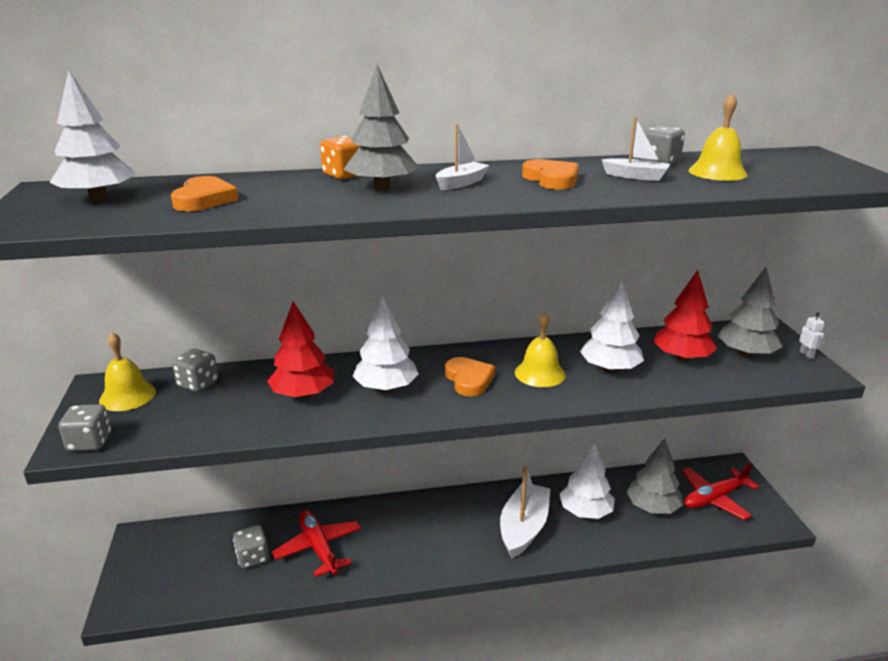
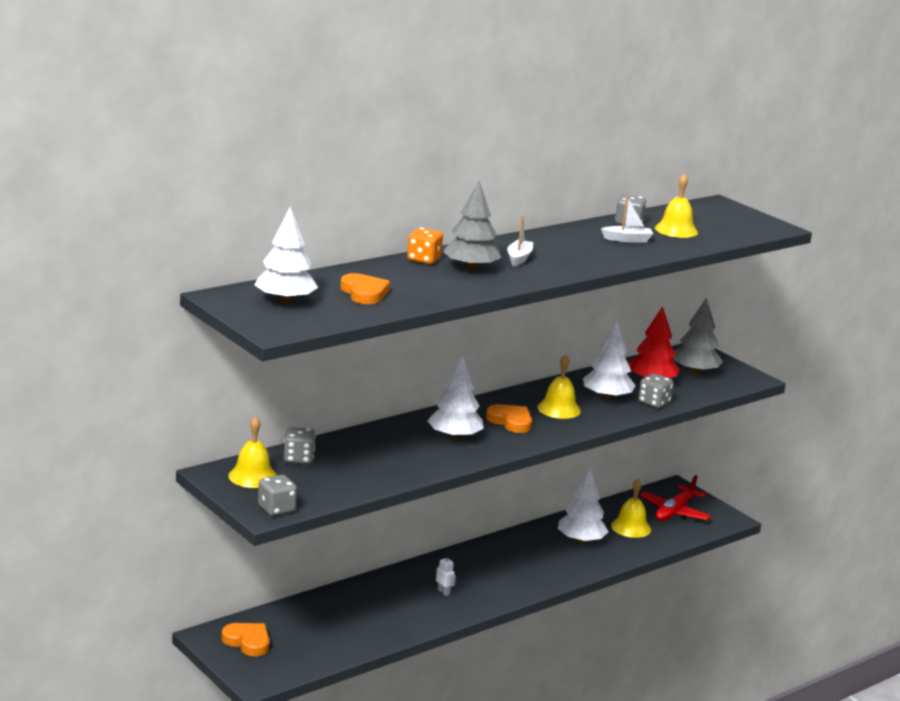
camera: 30 degrees left, 5 degrees down
(253, 557) = (333, 627): grey dice -> grey dice (654, 403)
(303, 394) = (396, 452): red tree -> none
(318, 547) = (382, 609): red plane -> none
(524, 528) = (540, 561): white boat -> none
(551, 179) = (575, 248): orange heart -> orange heart (248, 642)
(652, 507) = (631, 527): grey tree -> yellow bell
(806, 355) = (736, 366): white robot -> white robot (443, 592)

